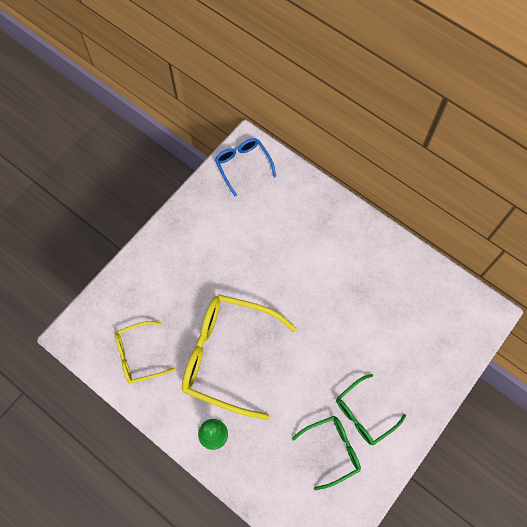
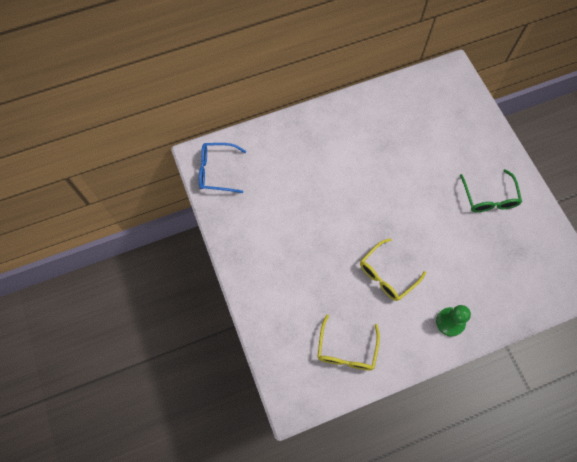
camera: 60 degrees left, 0 degrees up
(227, 355) = (386, 275): yellow glasses -> yellow glasses, size x0.54
(332, 450) = (507, 236): green glasses -> none

